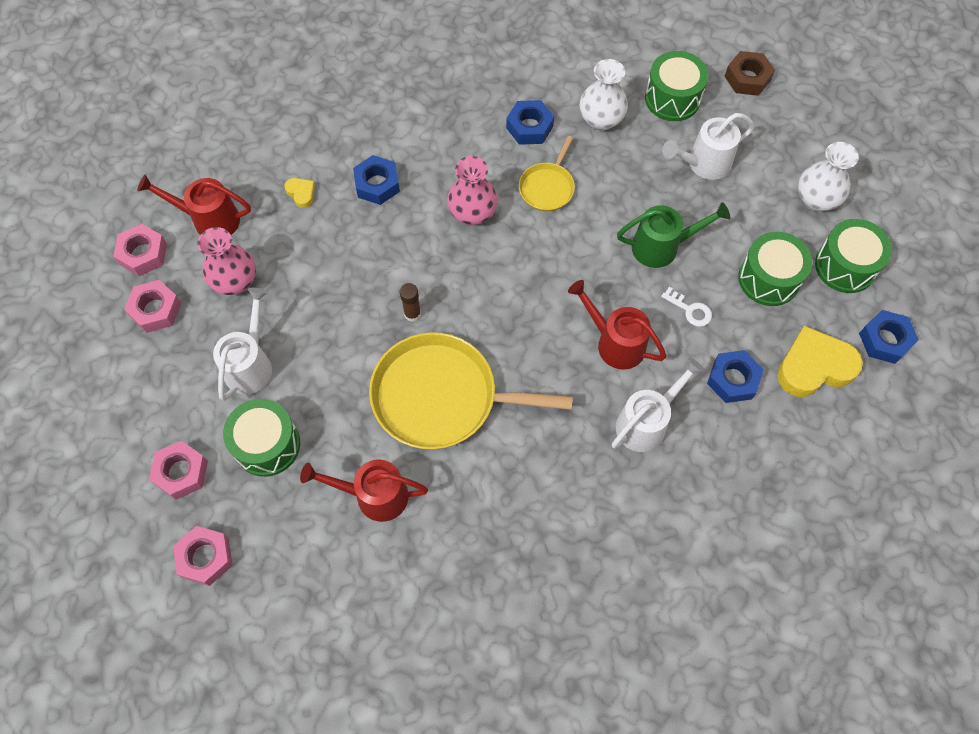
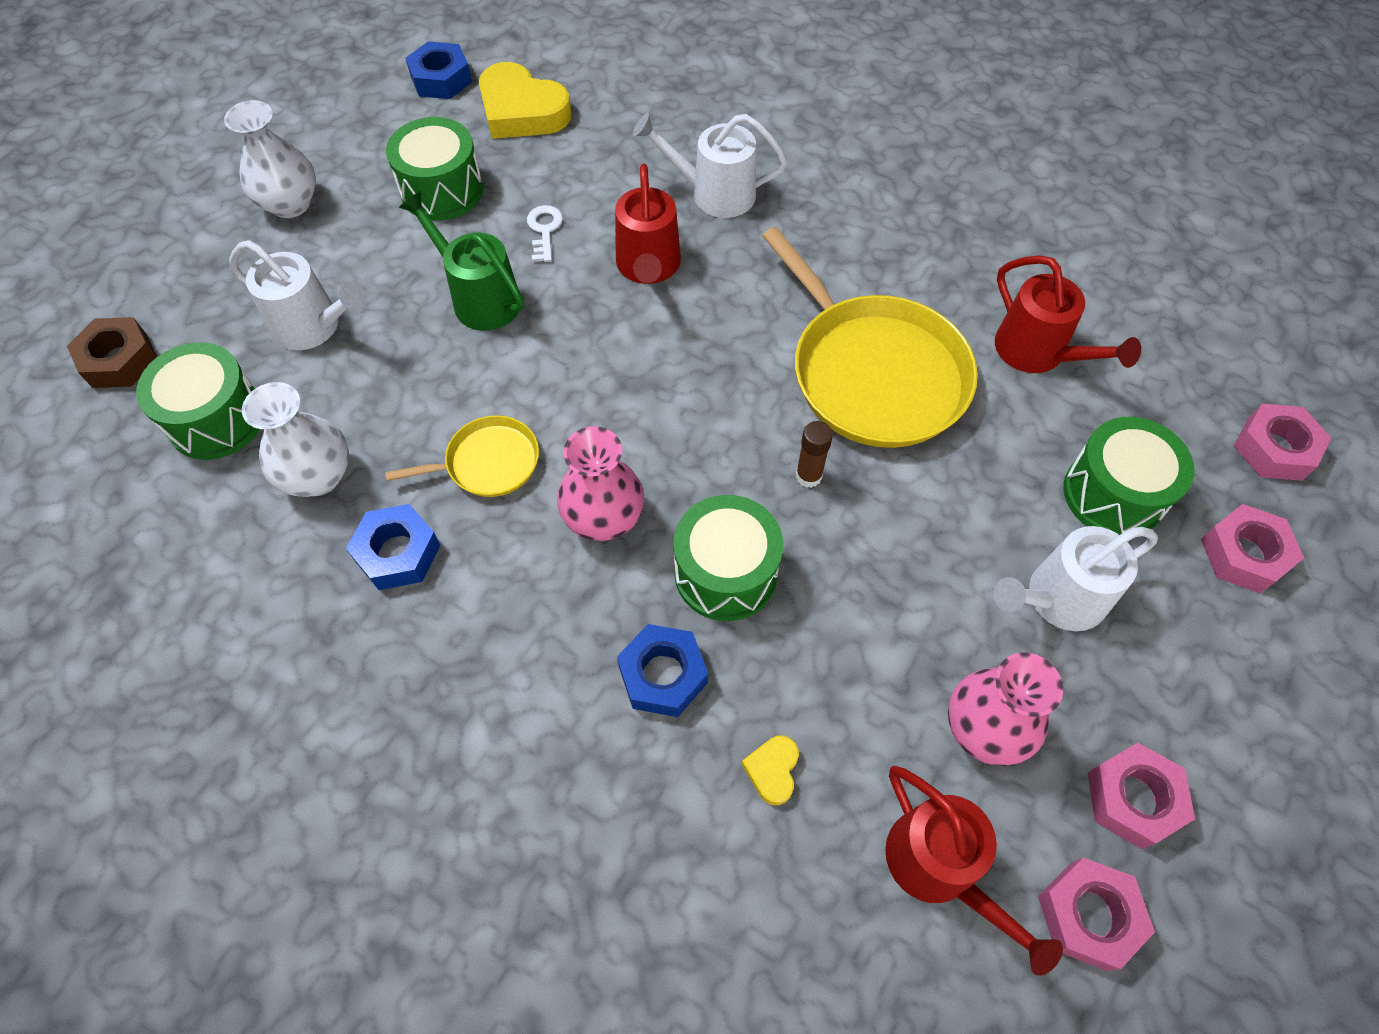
camera: 130 degrees left, 5 degrees down
(733, 380) = (597, 158): blue nut -> none
(845, 266) = (370, 142): green drum -> green drum (725, 573)

